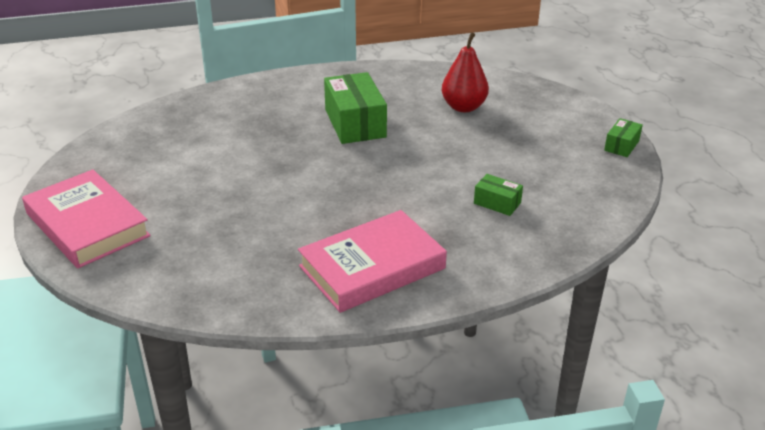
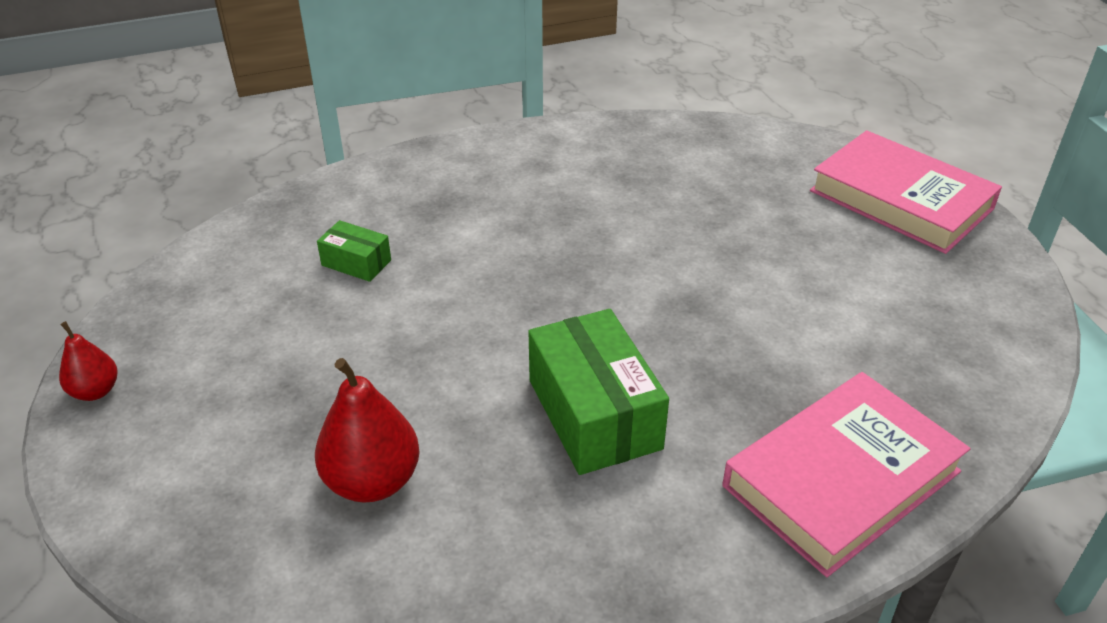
camera: 175 degrees right, 5 degrees up
(372, 267) = (526, 172): pink book -> pink book (841, 479)
(621, 145) = (95, 391): green box -> red pear

